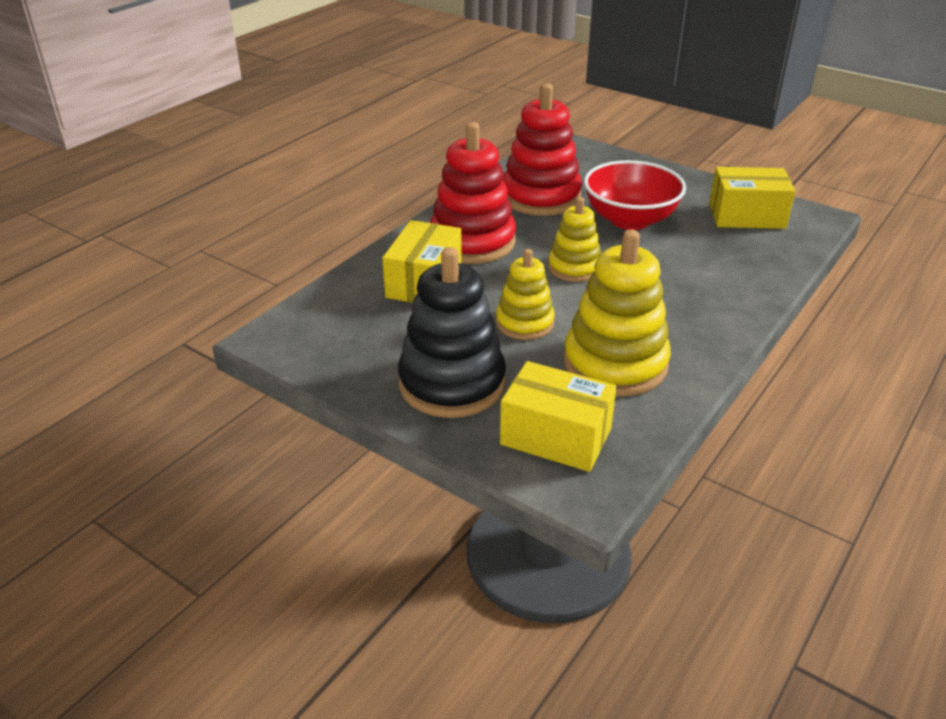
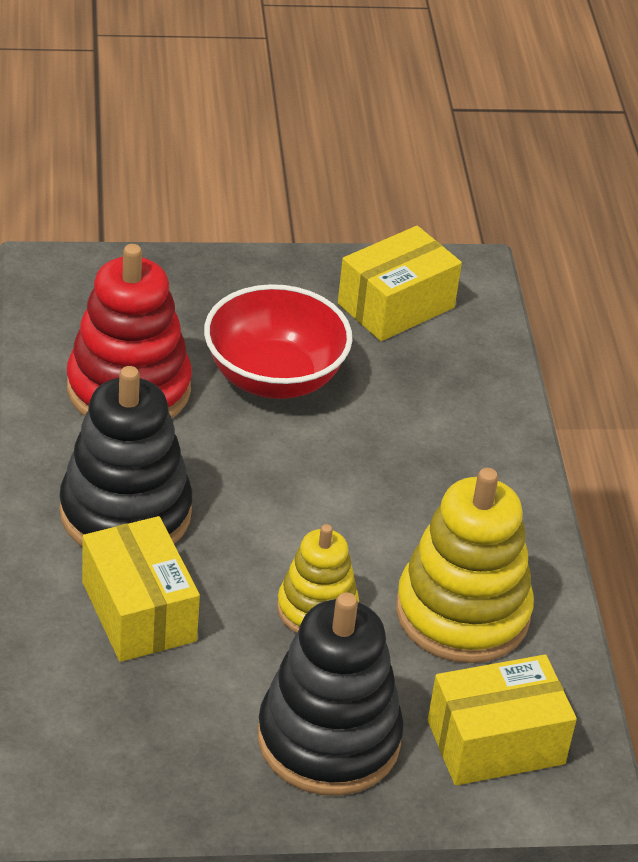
camera: 45 degrees left, 5 degrees up
(472, 242) = (125, 513): red stacking toy -> black stacking toy
(574, 268) = (287, 493): yellow stacking toy -> none

